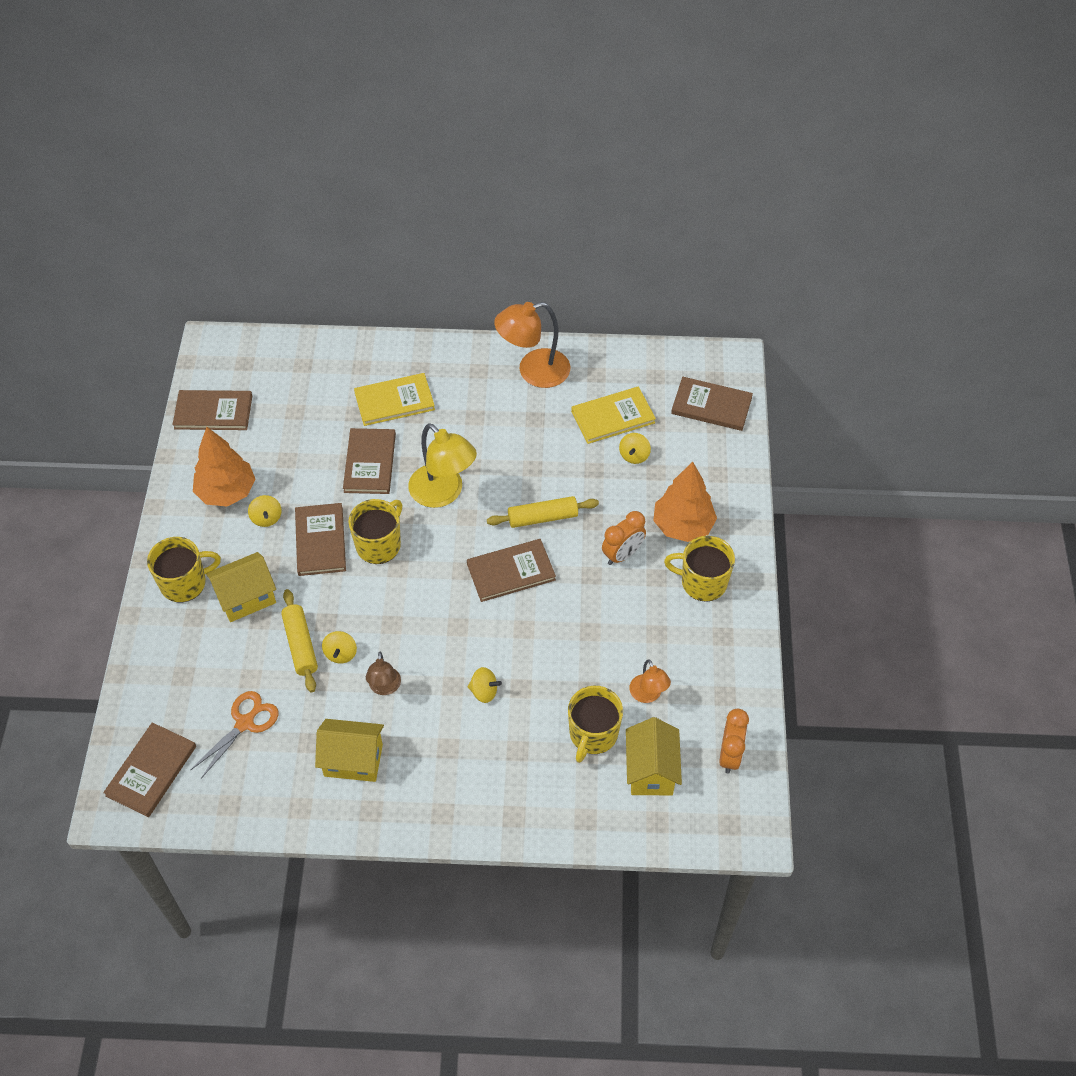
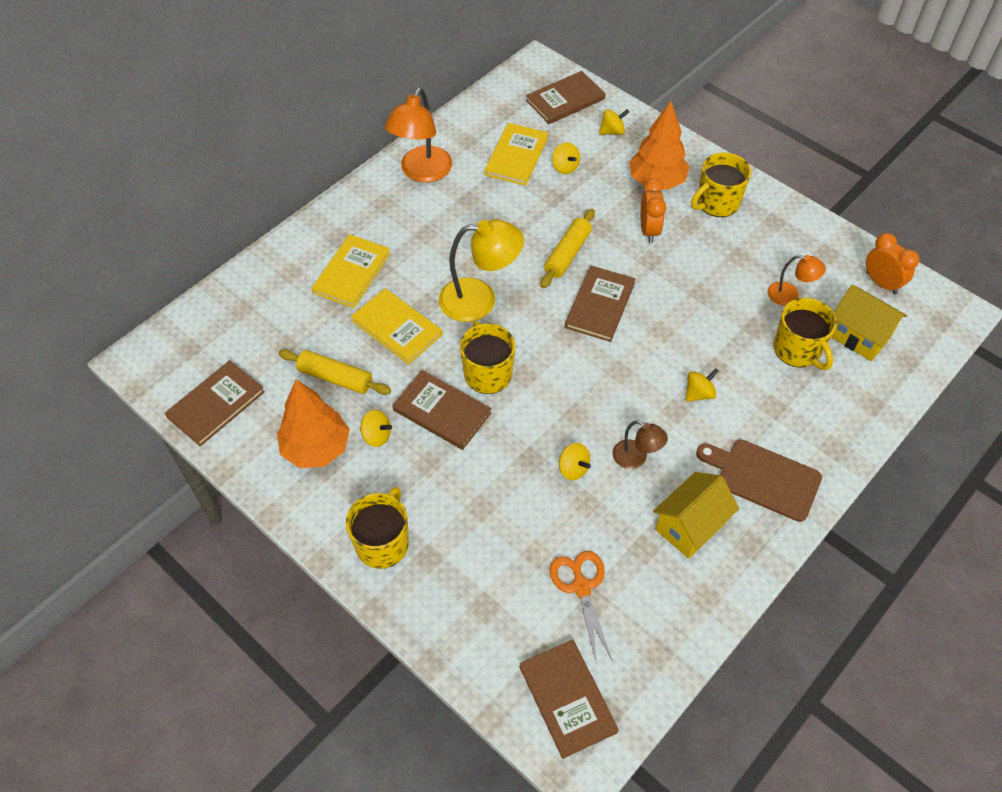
camera: 50 degrees left, 0 degrees up
(246, 598) = (447, 504): yellow house -> none
(301, 645) = (537, 493): yellow rolling pin -> yellow rolling pin (335, 378)
(370, 463) = (397, 328): brown book -> yellow book
(440, 783) = (763, 478): none -> brown cutting board
(709, 460) = (612, 131): none -> yellow spinning top

